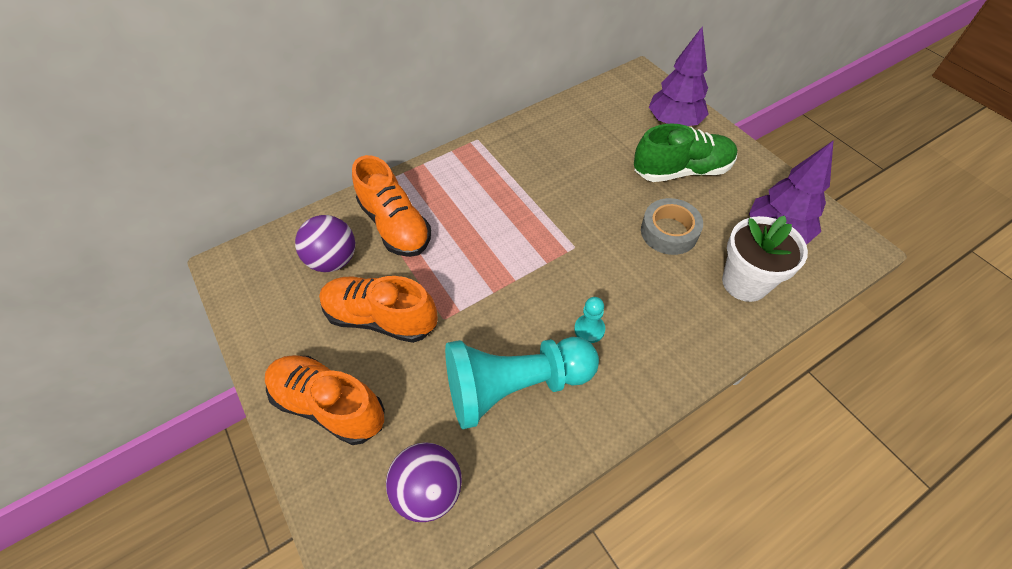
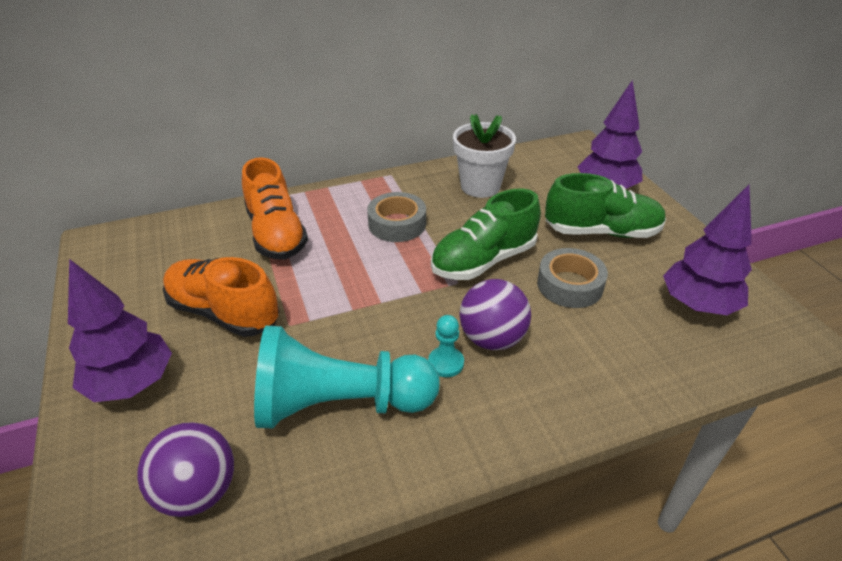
camera: 10 degrees right, 15 degrees down
(329, 405) = (131, 383): orange shoe -> purple tree
(334, 260) = (200, 254): purple ball -> purple ball (492, 338)
(502, 194) = (397, 224): none -> grey tape
(590, 220) = (483, 260): none -> green shoe
(745, 282) = (646, 348): white flower pot -> white flower pot (480, 186)

